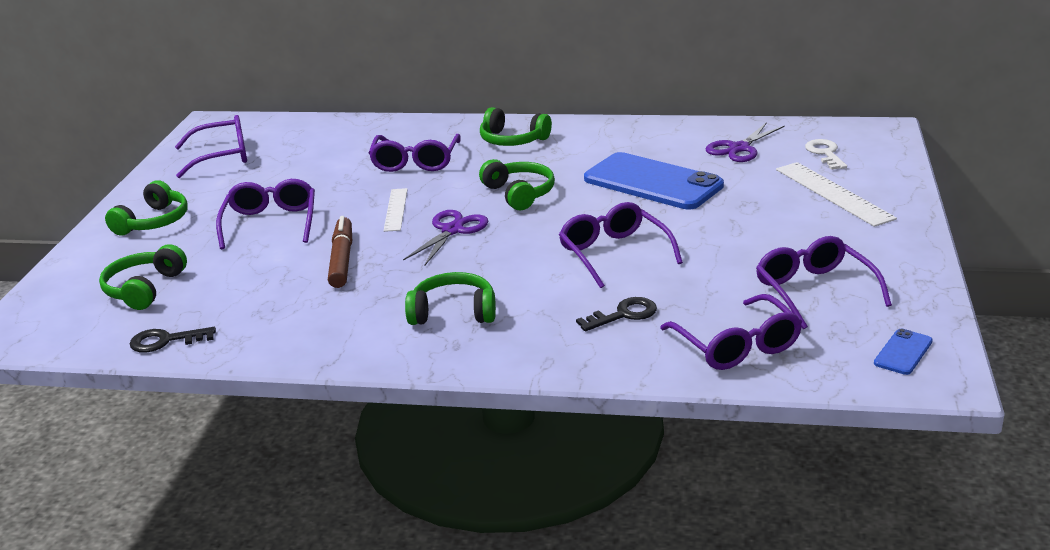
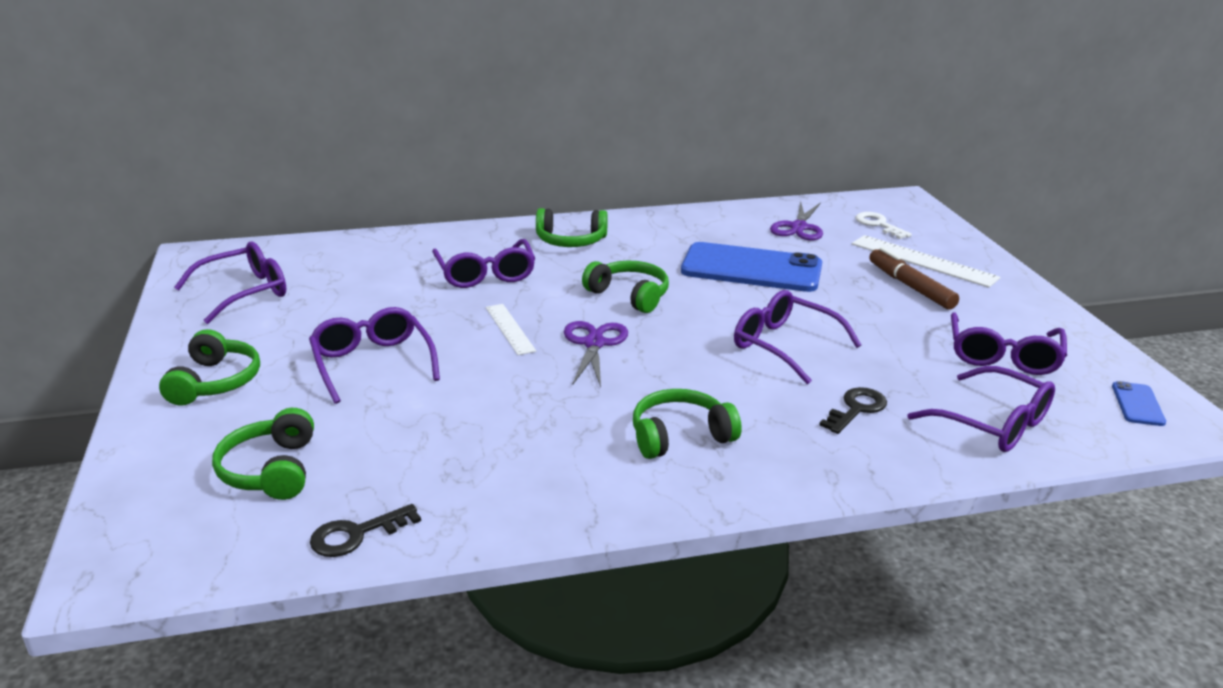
camera: 25 degrees left, 0 degrees up
(341, 260) = (497, 395): brown marker -> brown marker (910, 287)
(814, 291) = (1003, 356): purple glasses -> purple glasses turned 120 degrees counterclockwise

